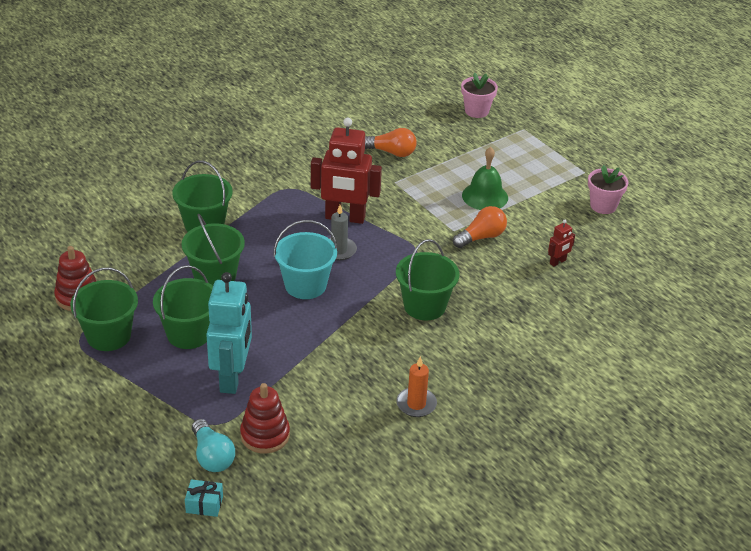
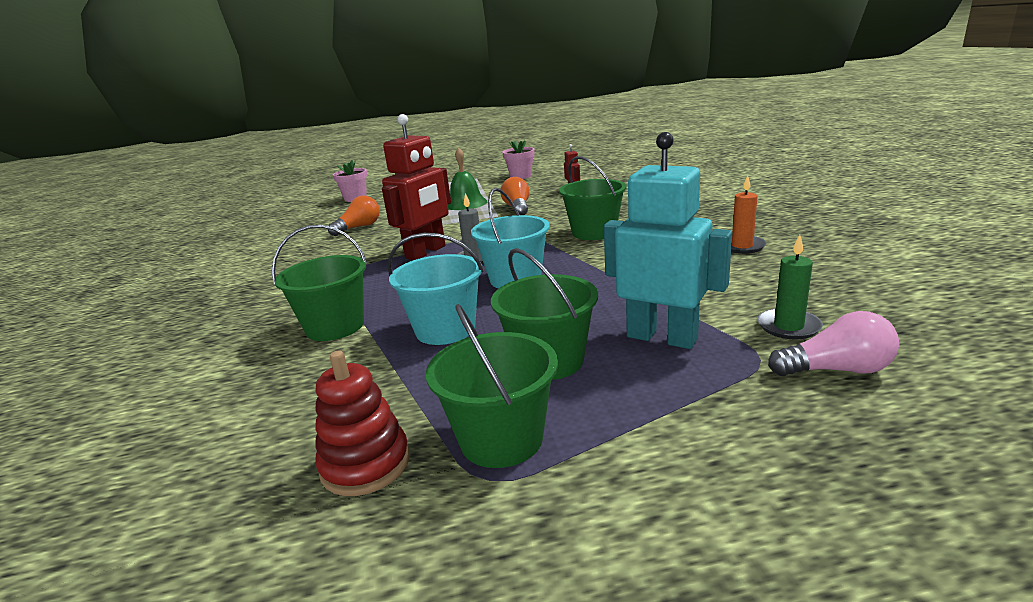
camera: 60 degrees left, 15 degrees down
(204, 504) = (955, 388): turquoise gift -> none
(212, 456) = (836, 370): turquoise light bulb -> pink light bulb
(215, 276) = (445, 329): green bucket -> turquoise bucket
(265, 435) = (788, 326): red stacking toy -> green candle

